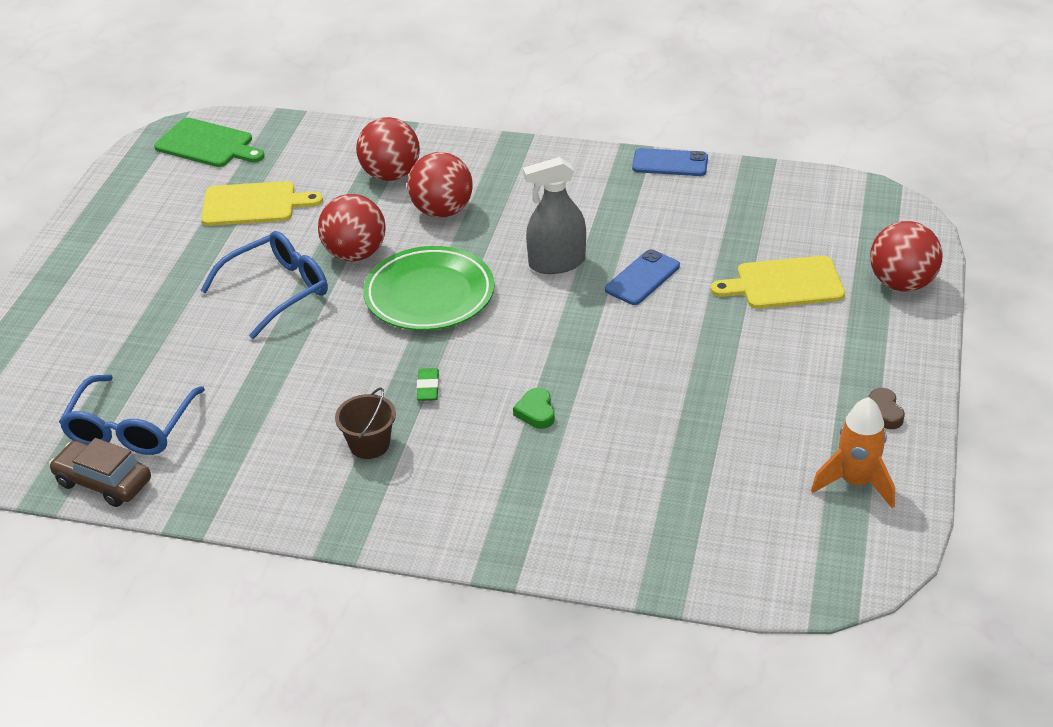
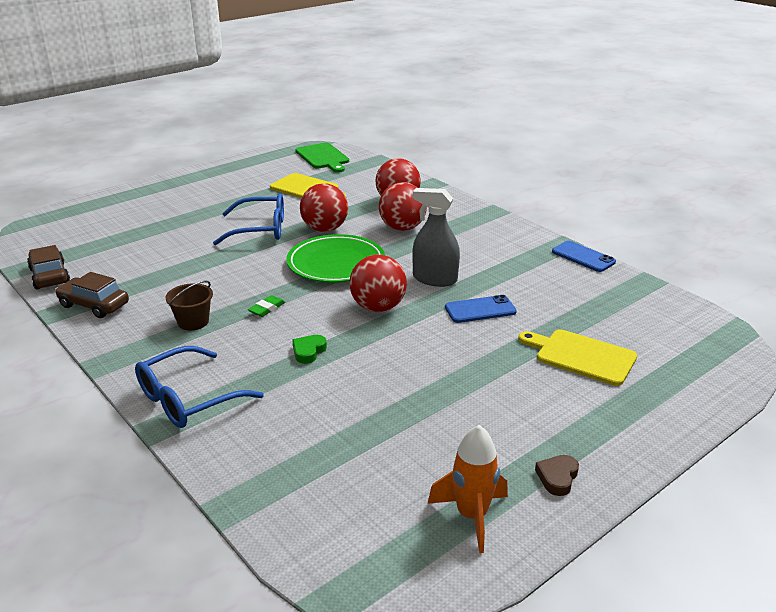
camera: 35 degrees right, 10 degrees down
(131, 428) = (99, 258): blue glasses -> blue glasses (188, 399)
(223, 487) = (94, 305): none -> brown car
(901, 283) = (682, 397): red ball -> red ball (378, 307)

